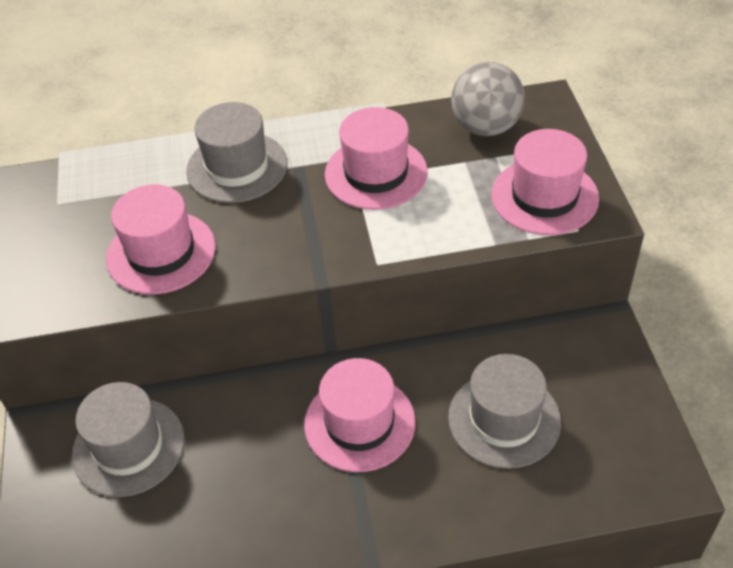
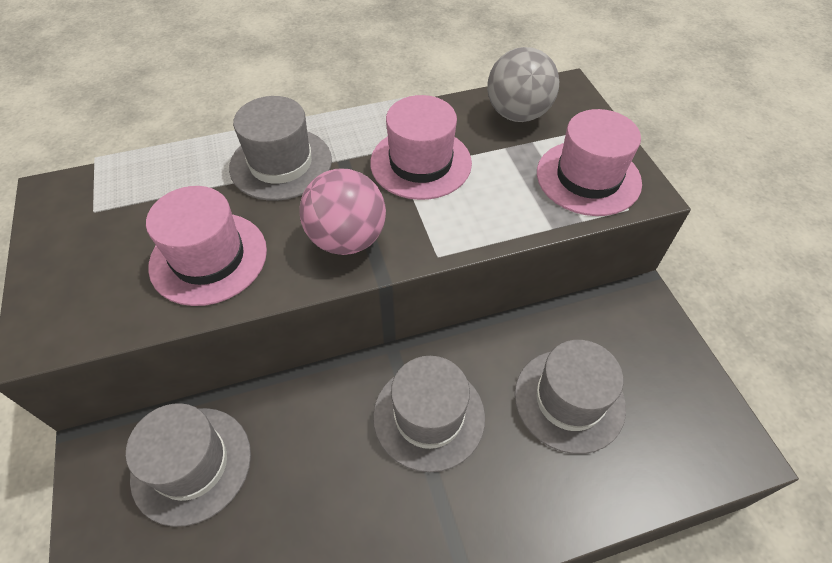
camera: 10 degrees left, 5 degrees up
(292, 243) = (347, 239): none -> pink ball
(359, 423) = (429, 416): pink hat -> grey hat

